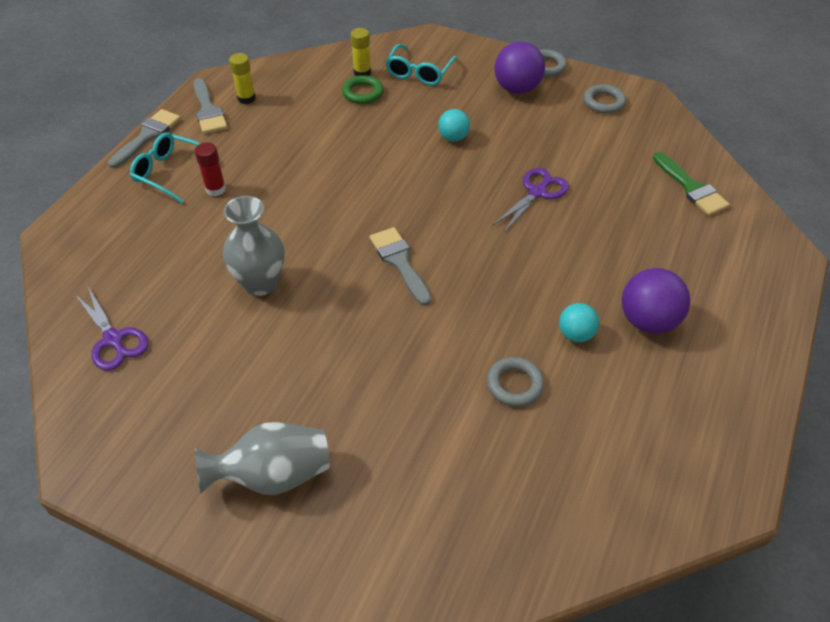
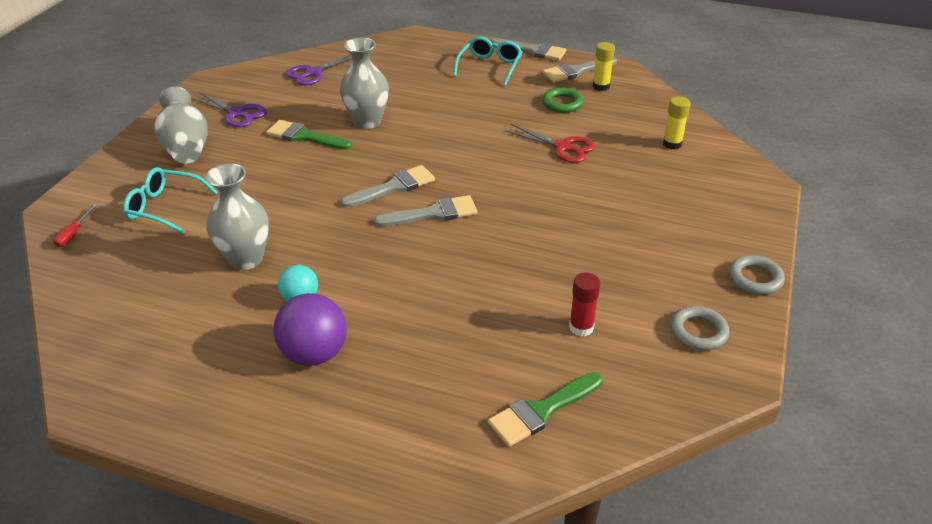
camera: 85 degrees right, 10 degrees down
(215, 189) = (474, 88): red glue stick -> red glue stick (581, 327)
(278, 343) = (304, 136): none -> green brush
(352, 137) = (562, 147): none -> red scissors
(362, 93) = (636, 147): green ring -> green ring (562, 103)
(419, 72) = (691, 180): turquoise glasses -> turquoise glasses (165, 207)
(449, 233) = (433, 213): none -> grey brush
(453, 137) = (582, 209): turquoise ball -> none
(457, 583) = (73, 234): none -> red screwdriver
(514, 384) = (246, 259): grey ring -> grey vase
(517, 89) = (693, 254): purple ball -> none
(537, 192) = (505, 272): purple scissors -> purple scissors (237, 113)

